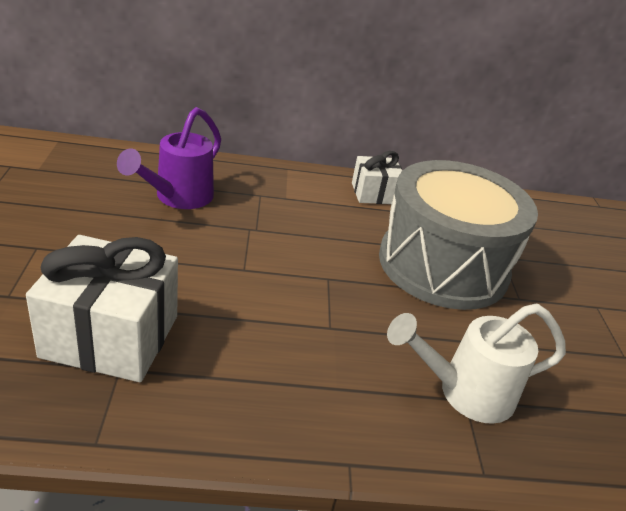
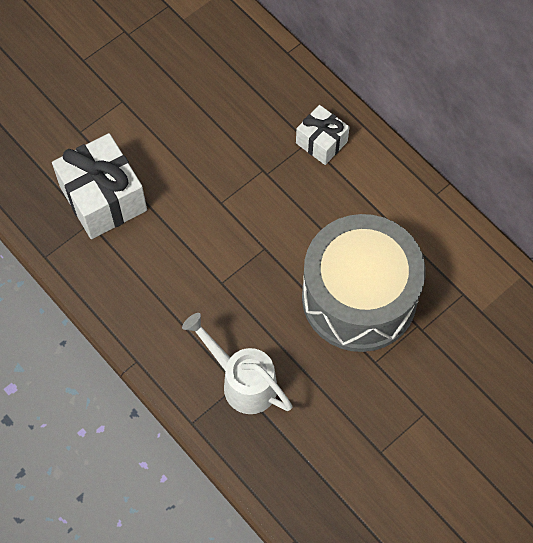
camera: 55 degrees right, 30 degrees up
(177, 198) = (245, 108): purple watering can -> none
(374, 193) = (401, 198): white gift -> white gift (321, 142)

